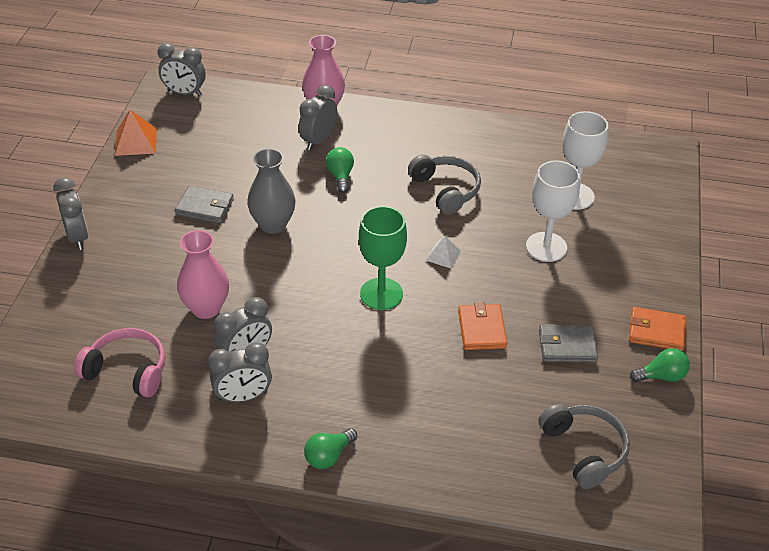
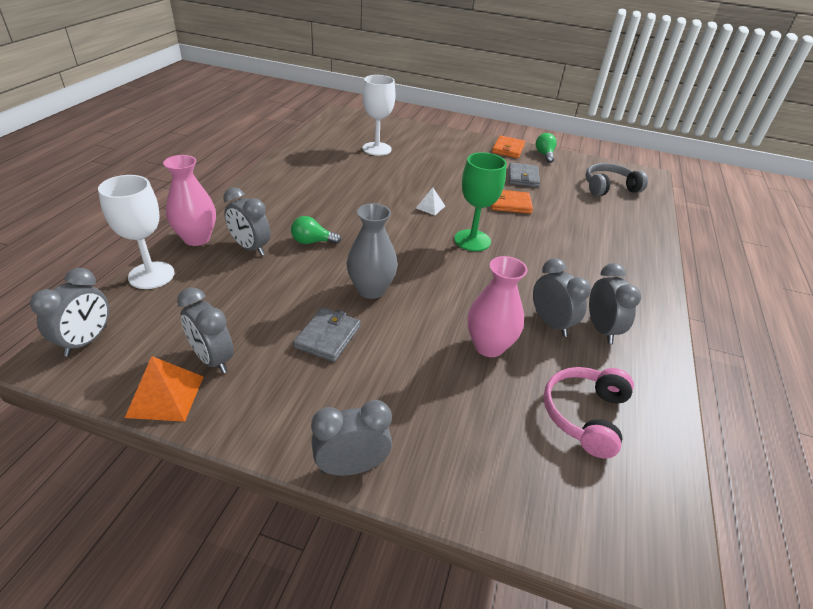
camera: 85 degrees left, 5 degrees down
(172, 153) = (212, 359): none -> grey clock
(328, 456) = (650, 287): green light bulb -> none
(445, 190) = (352, 194): grey headphones -> none
(546, 247) = (427, 167): white goblet -> white goblet (151, 275)

